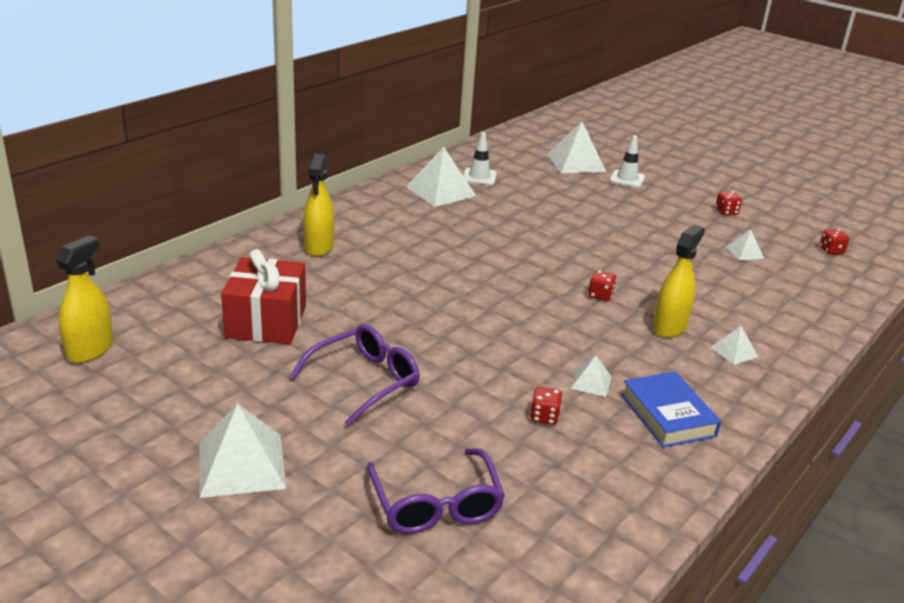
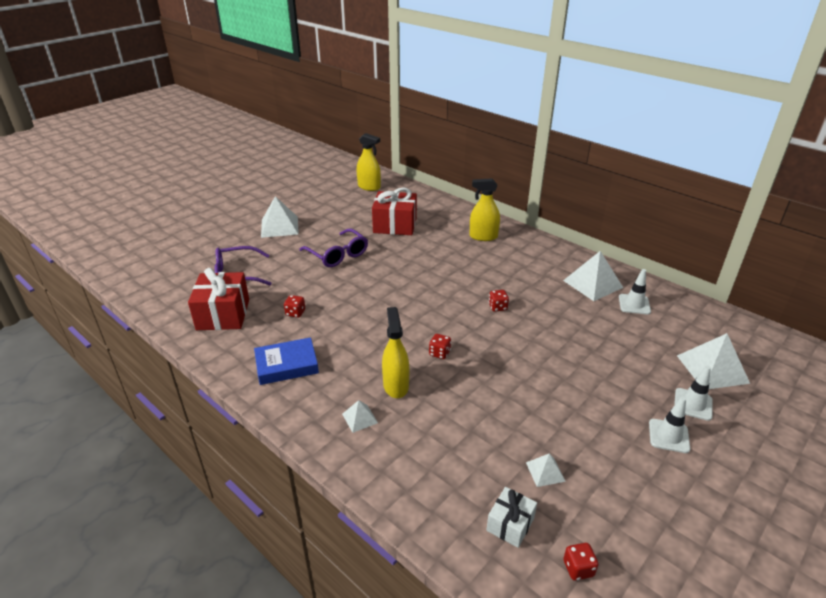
camera: 95 degrees right, 5 degrees up
(566, 502) = (223, 314): none -> red gift
(591, 382) = (327, 335): white pyramid -> none
(669, 327) = (396, 385): yellow spray bottle -> yellow spray bottle turned 135 degrees counterclockwise
(671, 195) = (668, 436): none -> white traffic cone
(726, 212) = (646, 479): red dice -> red dice (497, 307)
(812, 274) = (510, 524): none -> white gift

